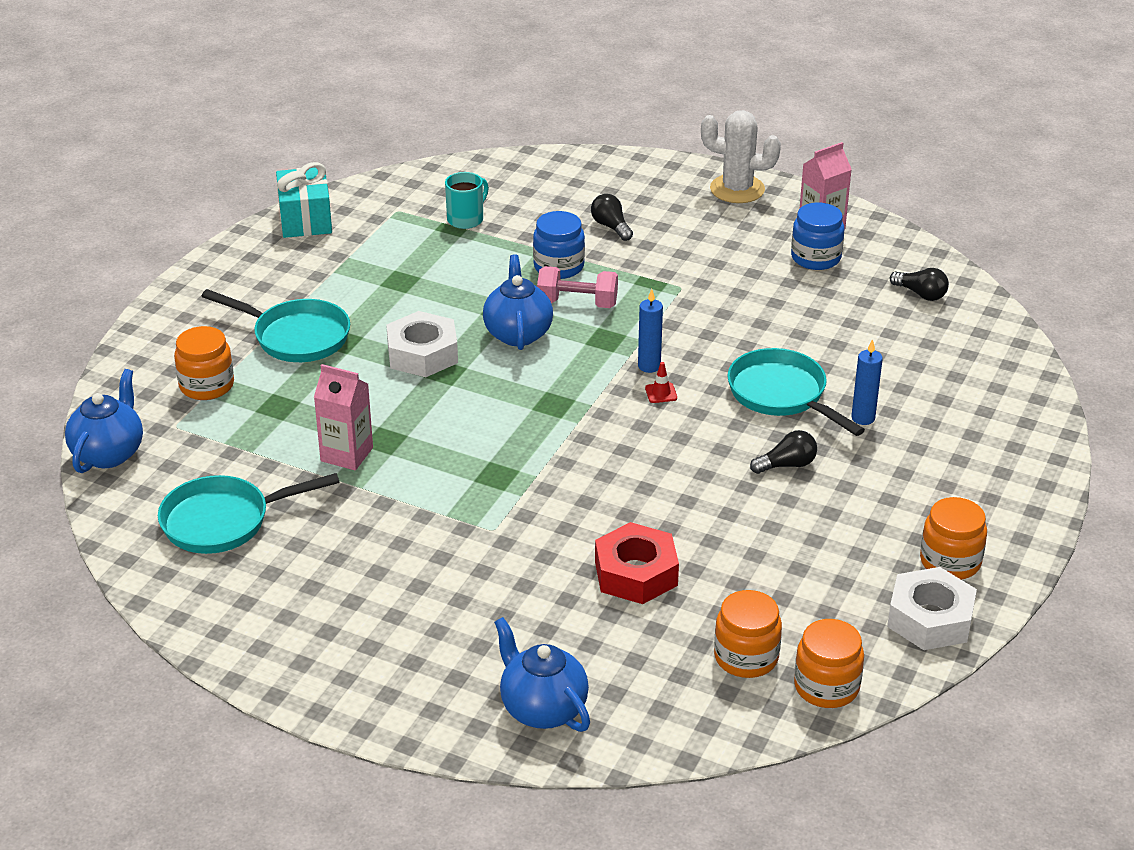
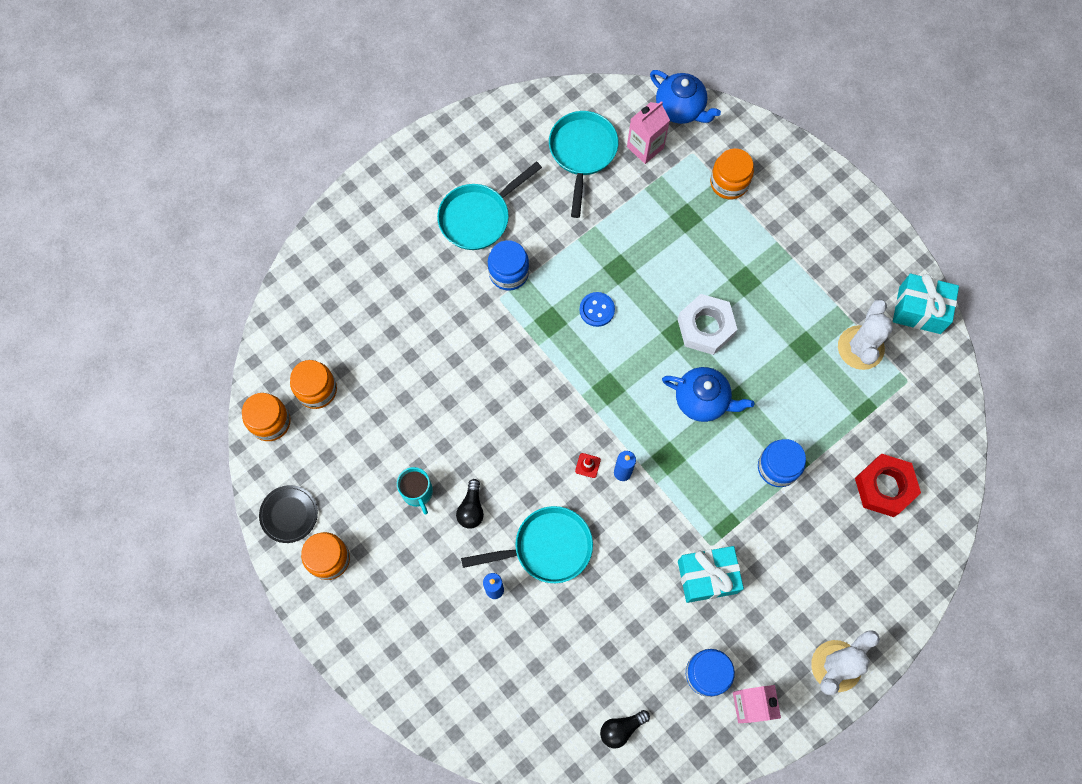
camera: 115 degrees right, 35 degrees up
(296, 337) = (762, 254): turquoise pan -> turquoise pan (478, 217)
(347, 454) = (615, 241): pink carton -> pink carton (645, 147)
(377, 246) = (860, 348): none -> white cactus
(450, 533) = (508, 273): none -> blue jar
(454, 442) = (597, 310): none -> blue button
(466, 219) = (874, 427): turquoise mug -> turquoise mug (417, 492)
(542, 708) = (338, 263): blue teapot -> none
(577, 303) = (722, 459): pink dumbbell -> none
(611, 227) = (818, 533): black light bulb -> none
(636, 573) = (418, 363): red nut -> red nut (884, 487)
(717, 281) = (707, 577): none -> turquoise gift
(930, 619) = (289, 514): white nut -> black plate

